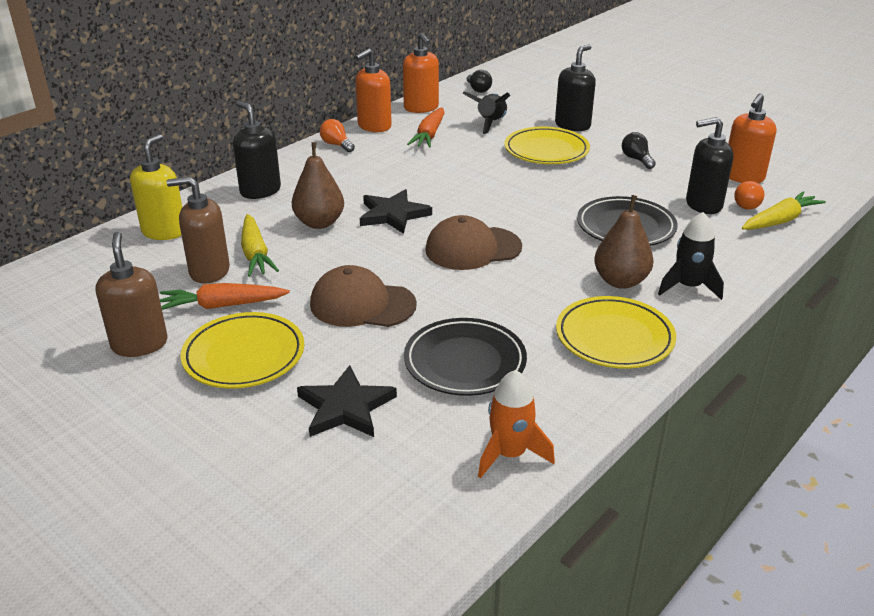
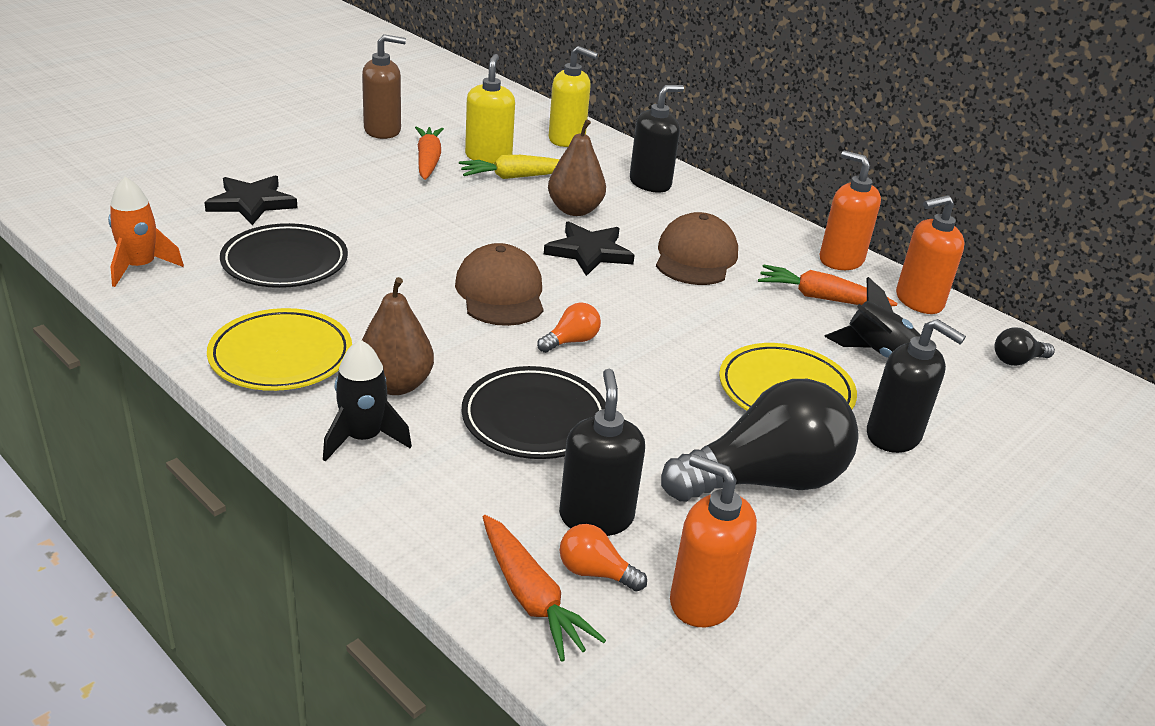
camera: 90 degrees right, 0 degrees up
(209, 271) = (488, 156): brown soap dispenser -> yellow soap dispenser
(244, 355) = (347, 167): yellow plate -> none
(336, 145) = (776, 231): orange light bulb -> orange light bulb (571, 341)
(362, 304) = (406, 221): brown cap -> brown cap (695, 257)
(636, 159) = (764, 480): black light bulb -> black light bulb, size x2.40
(780, 220) = (531, 597): yellow carrot -> orange carrot

